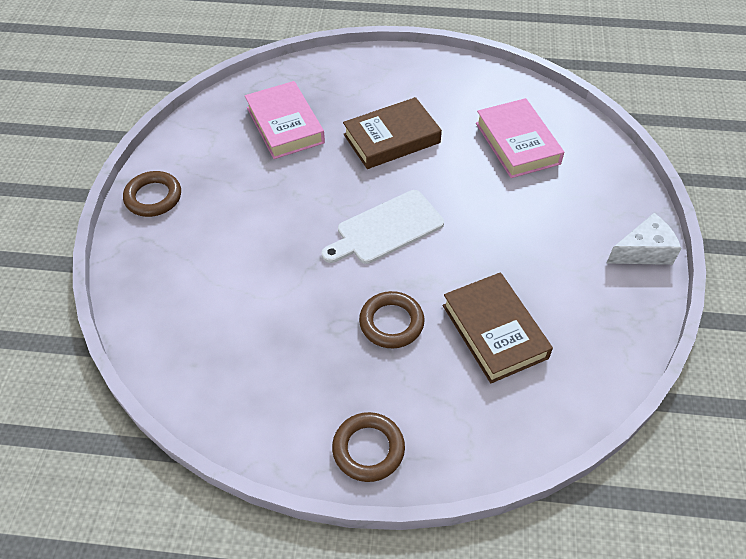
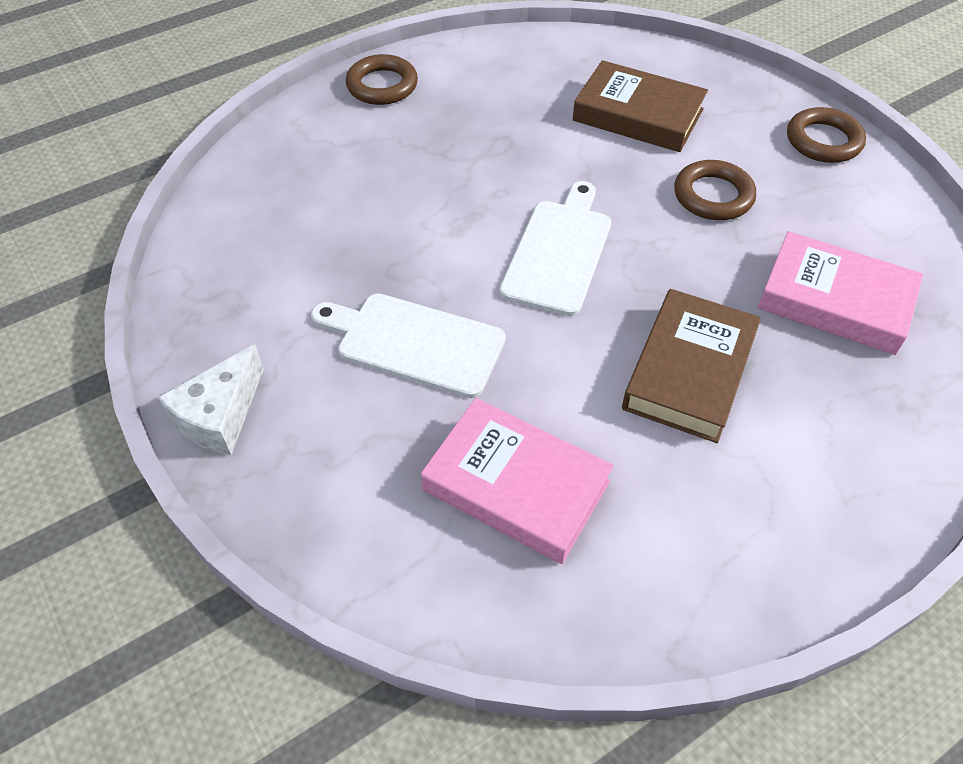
camera: 140 degrees right, 0 degrees up
(391, 323) = (455, 172): brown ring -> brown ring (713, 196)
(494, 331) = (346, 220): brown book -> brown book (638, 115)
(512, 228) = (414, 343): none -> white cutting board

